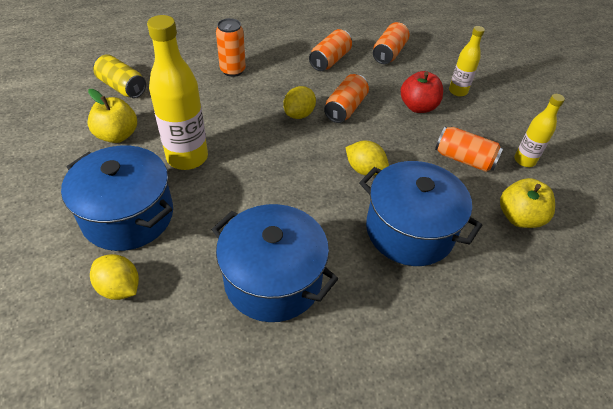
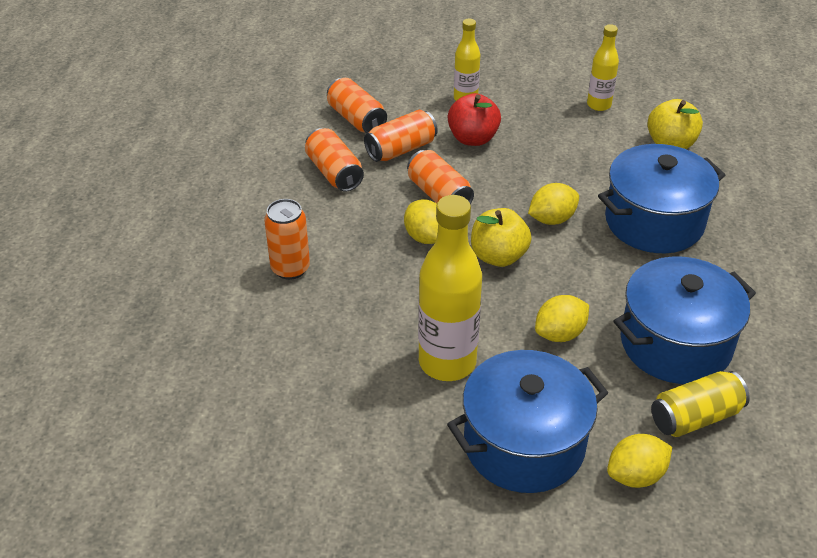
camera: 60 degrees left, 5 degrees down
(117, 135) = (358, 424): yellow apple -> yellow apple (498, 256)
(122, 87) = (246, 396): yellow can -> yellow can (695, 417)
(245, 206) = (560, 334): none -> yellow lemon
(464, 159) = (575, 142): orange can -> orange can (401, 149)

